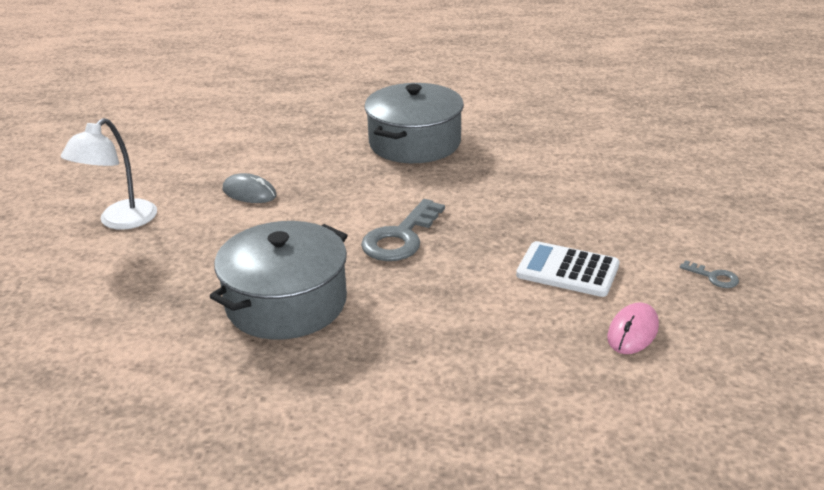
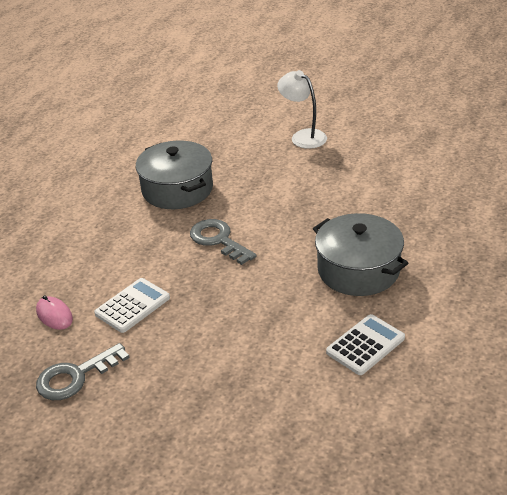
camera: 110 degrees right, 5 degrees up
(249, 193) = (314, 184): grey mouse -> none
(525, 125) = (365, 345): none -> white calculator
(714, 277) = (75, 376): grey key -> grey key, size x2.14

